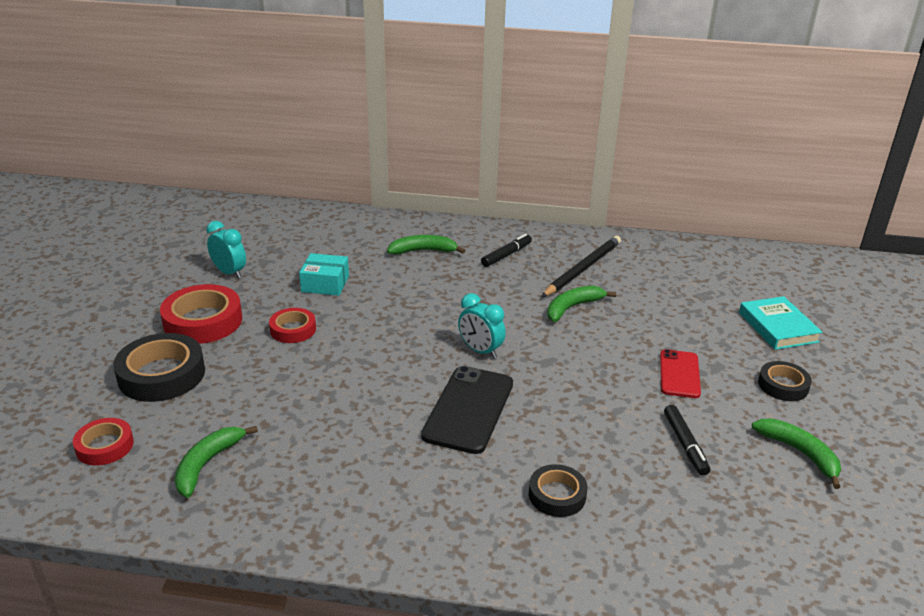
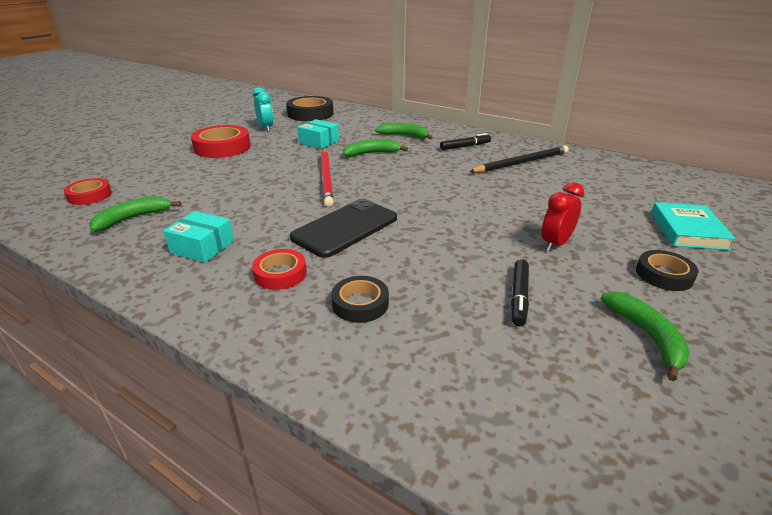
camera: 25 degrees right, 0 degrees up
(162, 374) = (166, 168): black tape -> black tape (310, 114)
(293, 329) = (271, 160): red tape -> red tape (280, 274)
(336, 478) = (202, 247): none -> turquoise box
(387, 342) = (326, 178): none -> red pencil
(480, 351) = (390, 195): turquoise clock -> none
(572, 307) = (492, 183): green banana -> green banana (372, 153)
(679, 374) = (555, 243): red phone -> red clock

